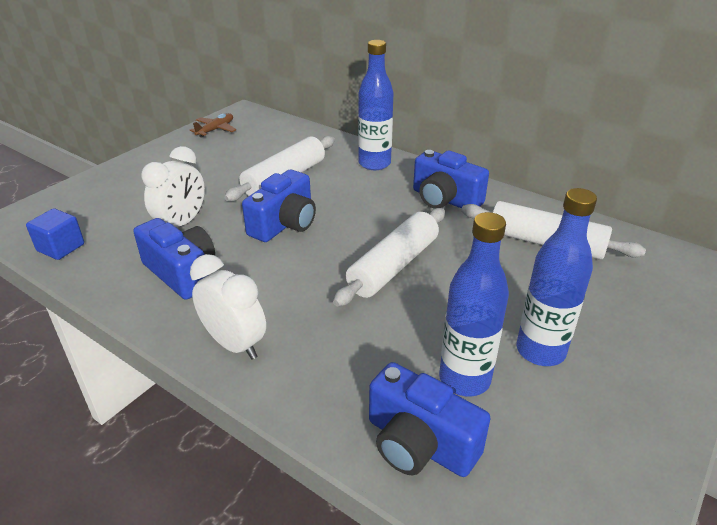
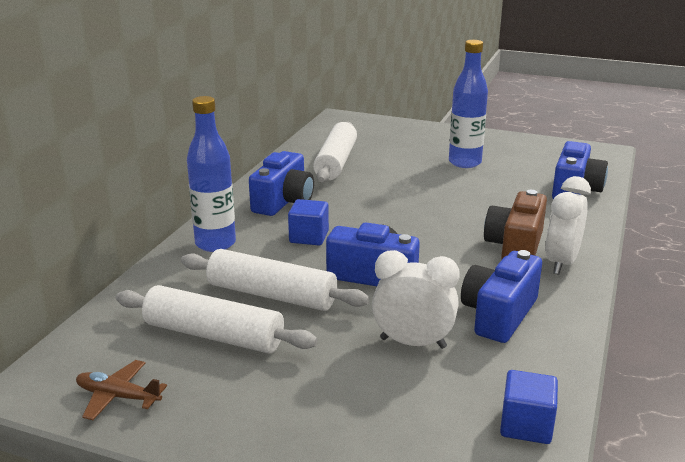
camera: 105 degrees left, 10 degrees down
(286, 321) = (515, 247): none -> brown camera
(367, 203) = (309, 237): none -> blue cube
(393, 266) = (408, 214): white rolling pin -> white rolling pin (214, 335)
(464, 379) = (511, 181): blue bottle -> none

